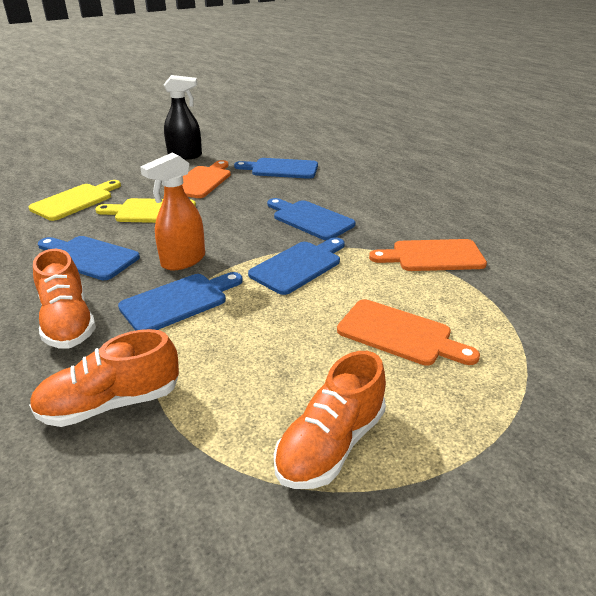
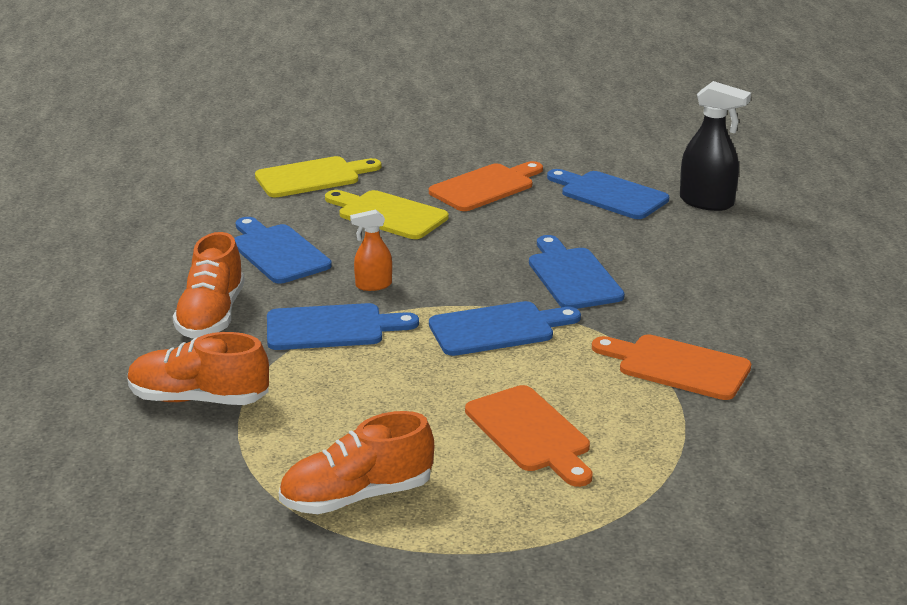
camera: 30 degrees right, 5 degrees down
(183, 261) = (373, 285): orange spray bottle -> orange spray bottle, size x0.59
(185, 156) = (497, 143): black spray bottle -> black spray bottle (707, 202)

